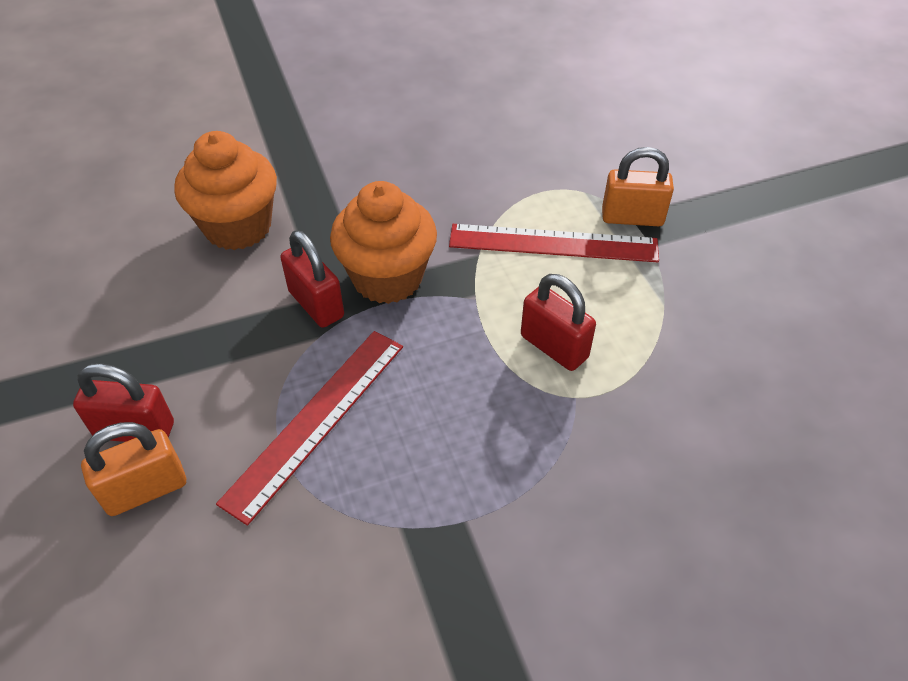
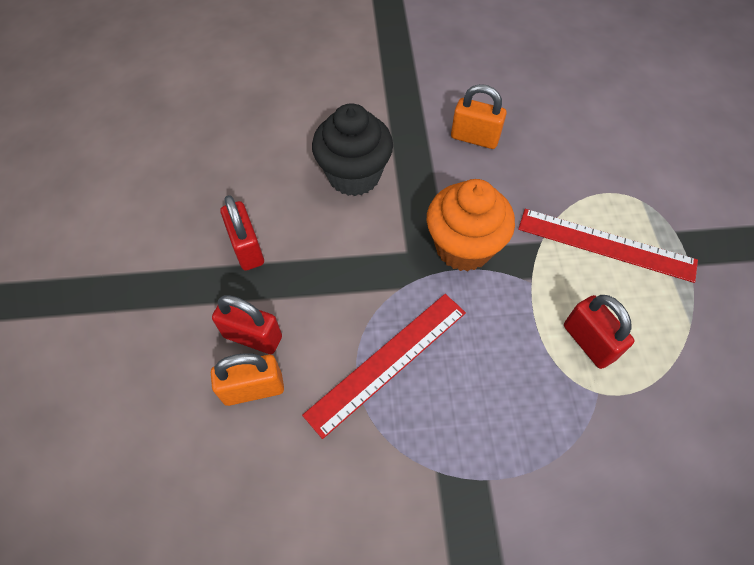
camera: 15 degrees right, 10 degrees up
(238, 227) = (354, 175): orange cupcake -> black cupcake
(316, 304) = (403, 258): red padlock -> red padlock (247, 248)
(632, 218) = (679, 234): orange padlock -> orange padlock (474, 138)

